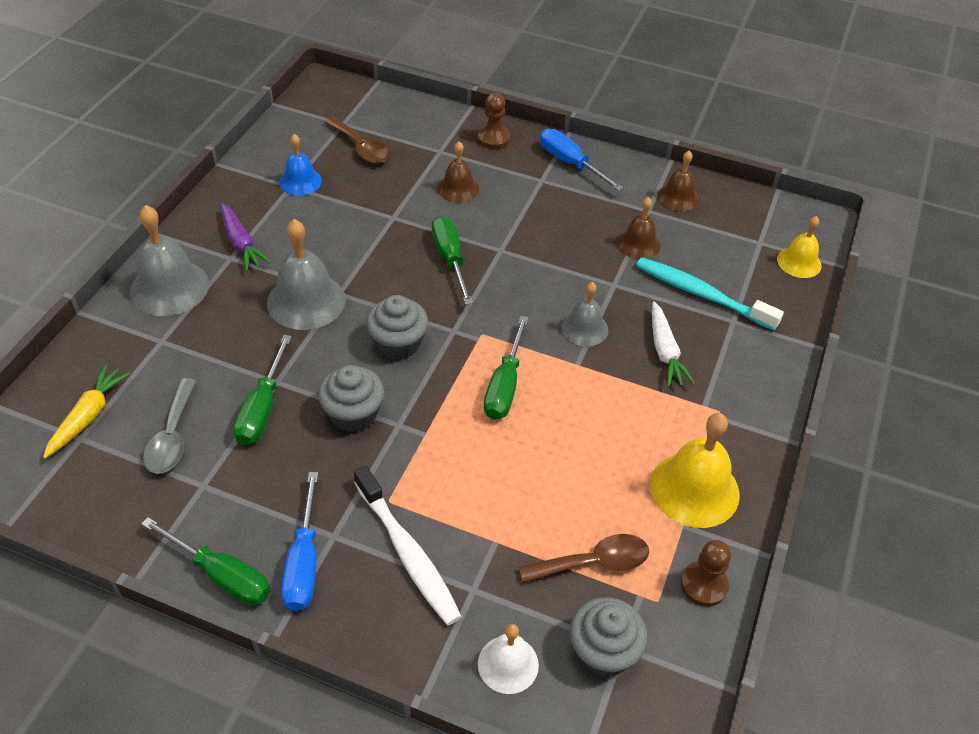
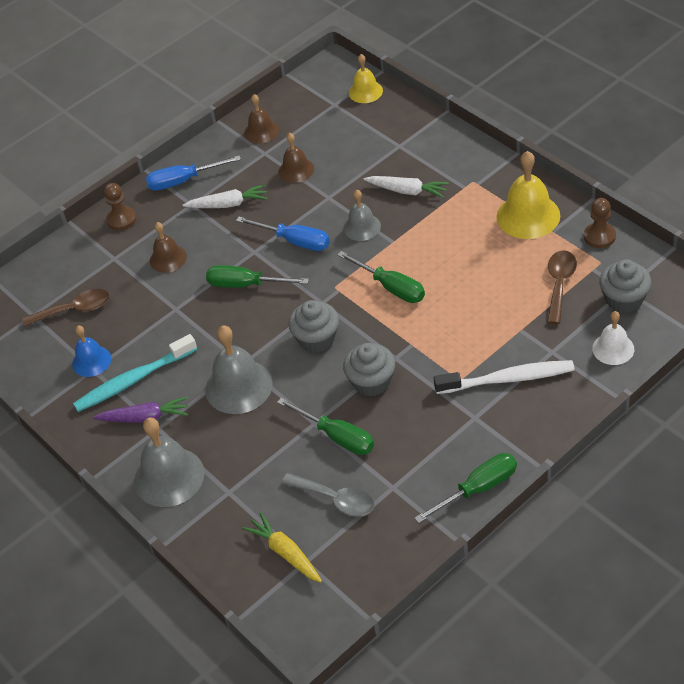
camera: 55 degrees left, 0 degrees up
(304, 562) = (489, 439): blue screwdriver -> blue screwdriver (295, 241)
(557, 207) = (228, 204): none -> white carrot
(702, 295) = (366, 153): turquoise toothbrush -> turquoise toothbrush (134, 380)

